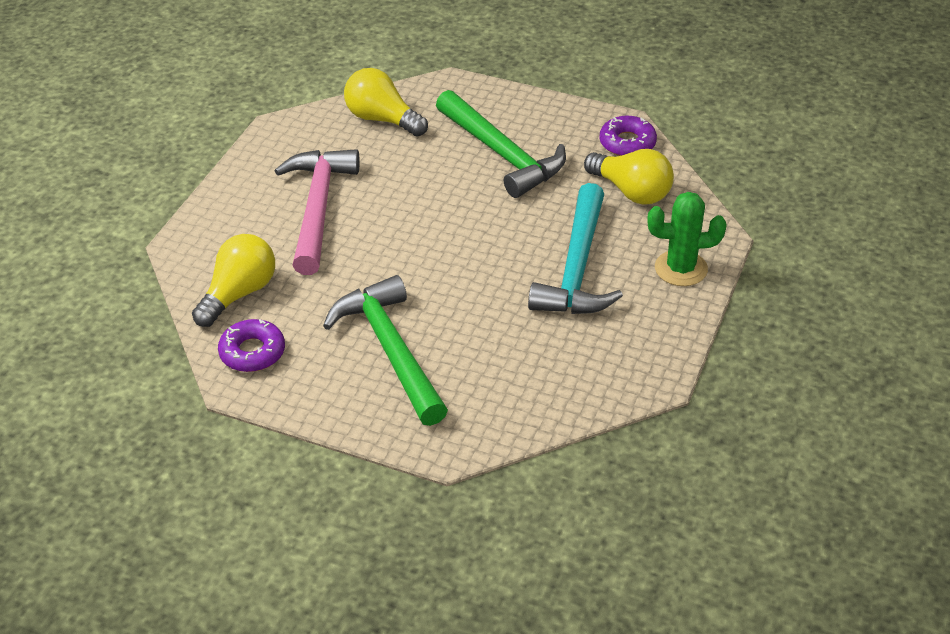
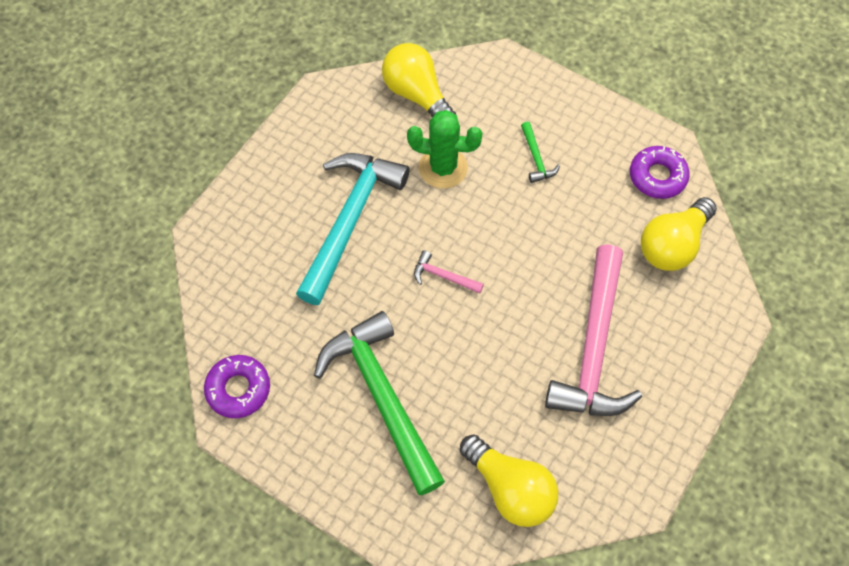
camera: 170 degrees left, 20 degrees up
(391, 350) = (536, 158): green hammer -> green hammer, size x0.41
(469, 238) = (443, 276): none -> pink hammer
(631, 191) = (262, 312): yellow light bulb -> yellow light bulb (417, 95)
(681, 268) = (255, 203): green cactus -> green cactus (443, 168)

